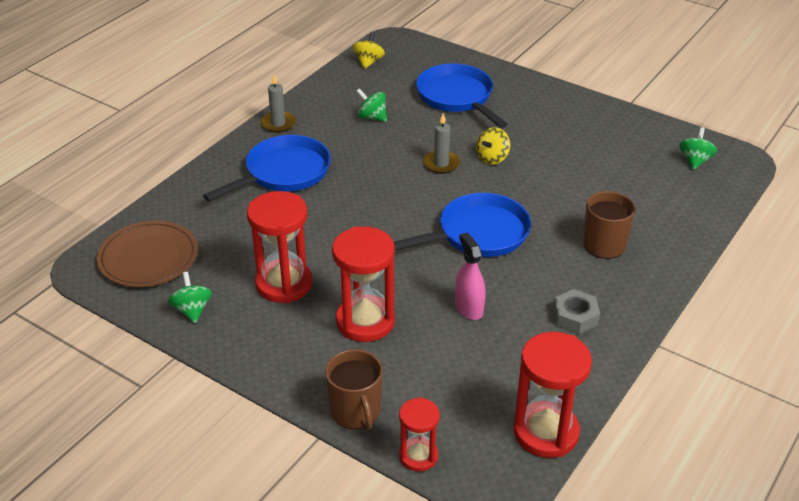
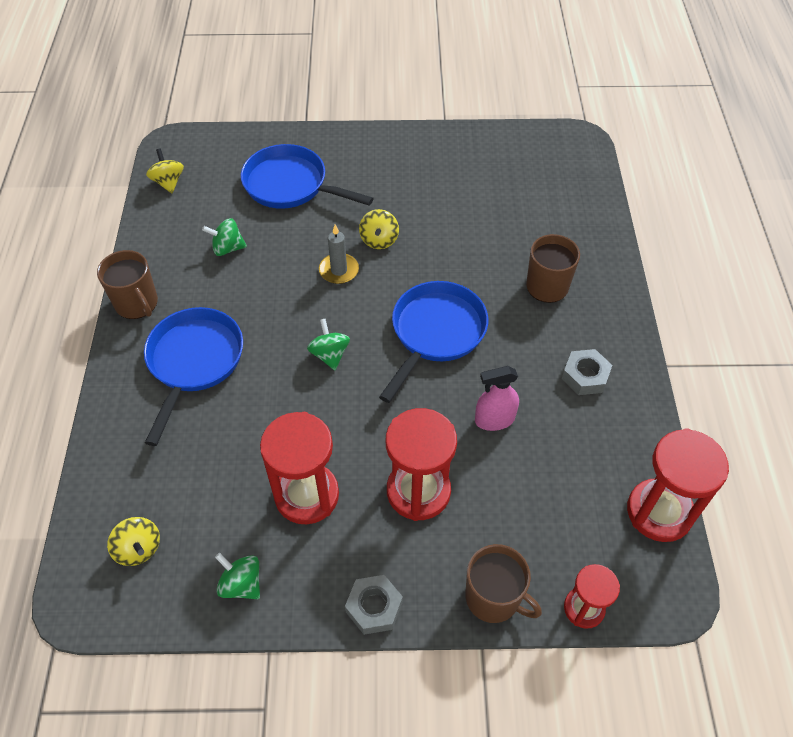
camera: 35 degrees left, 15 degrees up
(148, 258) = (139, 549): brown plate -> yellow spinning top
(265, 370) = (374, 607): none -> grey nut
(278, 124) = (137, 303): grey candle -> brown mug
(469, 308) = (494, 420): pink spray bottle -> pink spray bottle turned 45 degrees counterclockwise
(695, 161) = (545, 158): green spinning top -> green spinning top (330, 354)

